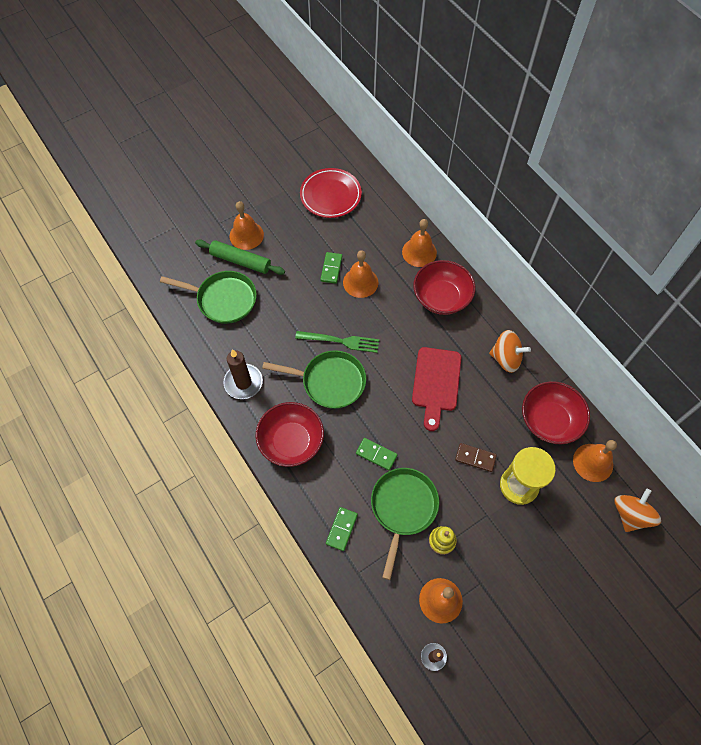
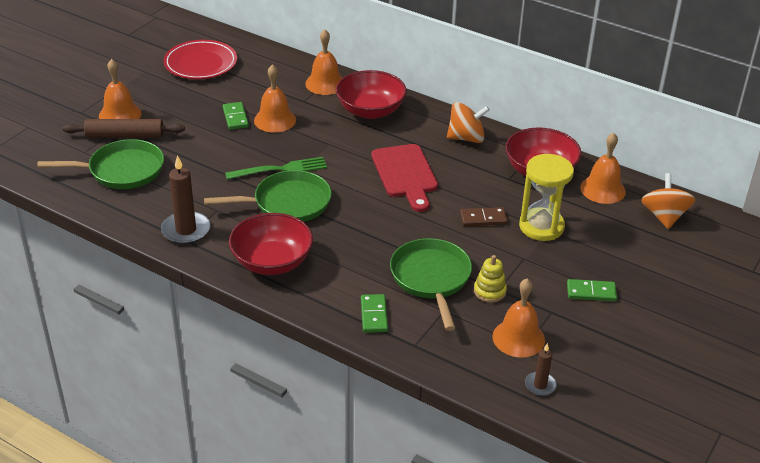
camera: 25 degrees left, 25 degrees down
(241, 261) = (125, 136): green rolling pin -> brown rolling pin
(376, 454) = (375, 245): green domino -> green domino (591, 292)

